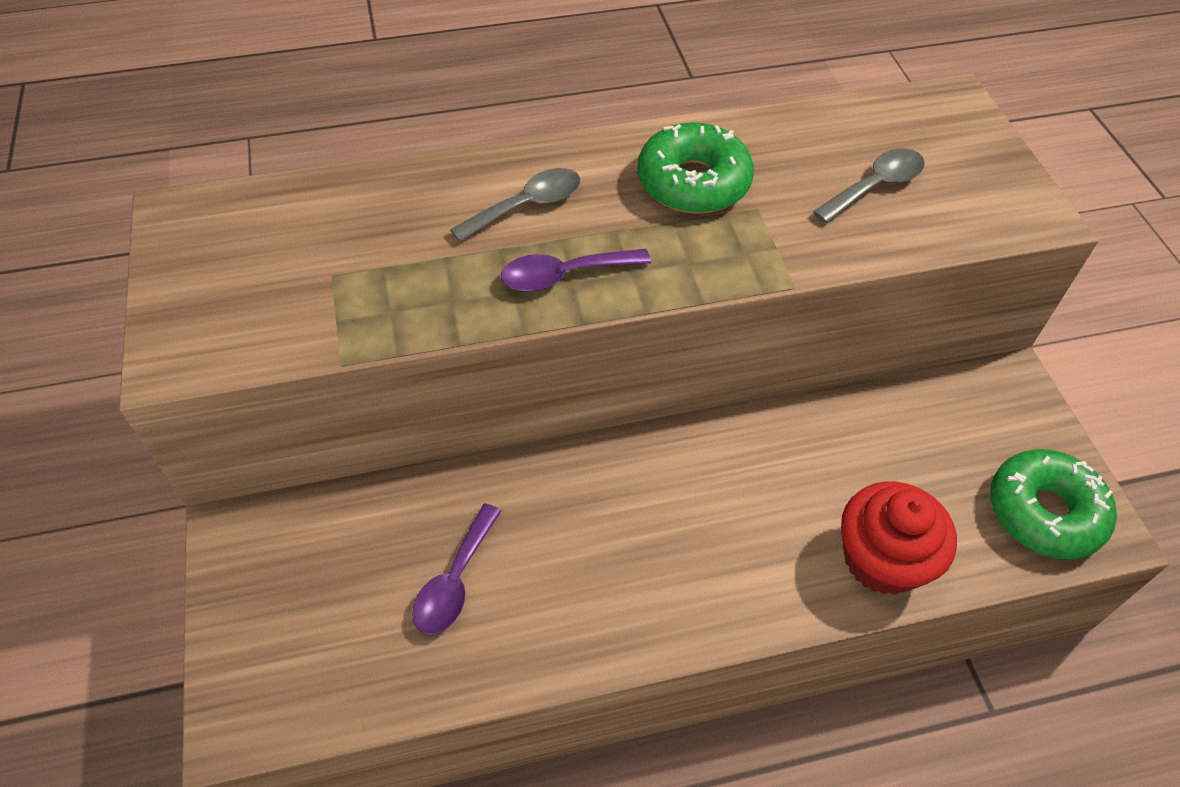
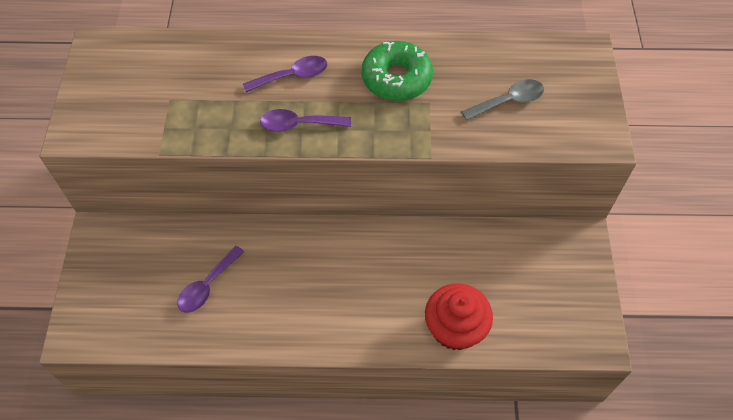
camera: 15 degrees right, 5 degrees up
(527, 206) = (292, 76): grey spoon -> purple spoon
(1044, 512) = (566, 323): green donut -> none

